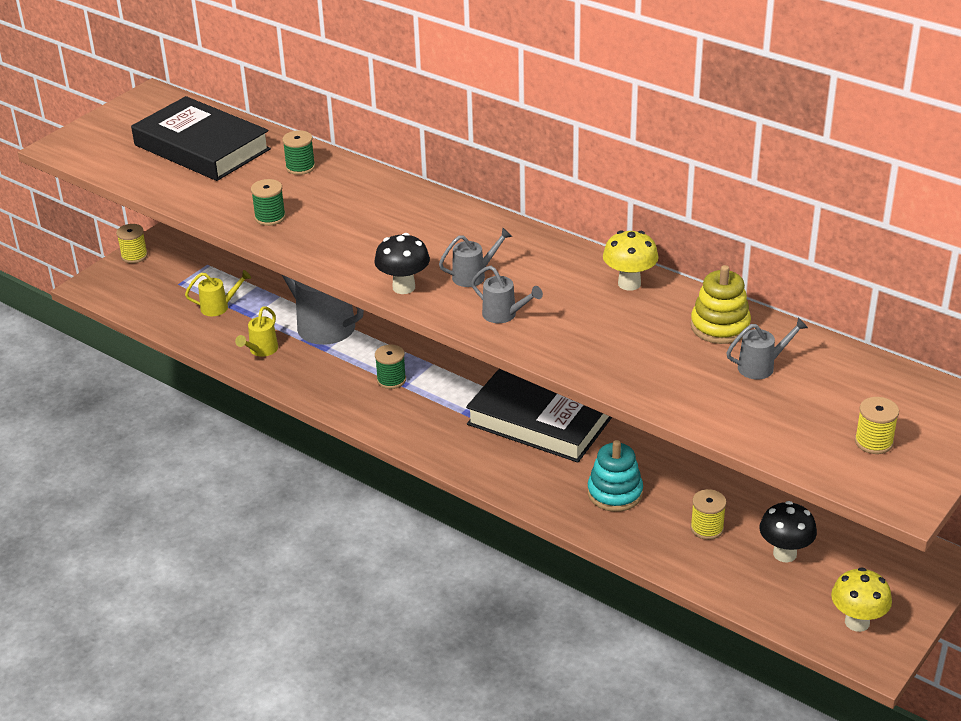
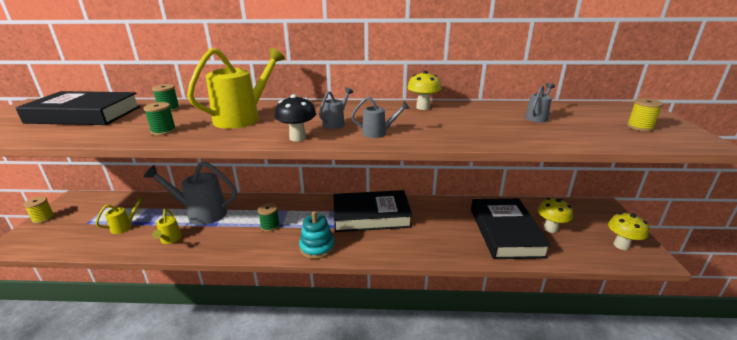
camera: 35 degrees left, 10 degrees down
(373, 221) = (243, 118): none -> yellow watering can
(615, 493) = (445, 234): turquoise stacking toy -> turquoise stacking toy (317, 247)
(707, 528) = (505, 232): yellow spool -> black book
(720, 326) = (491, 110): yellow stacking toy -> none
(784, 554) = (550, 229): black mushroom -> yellow mushroom

